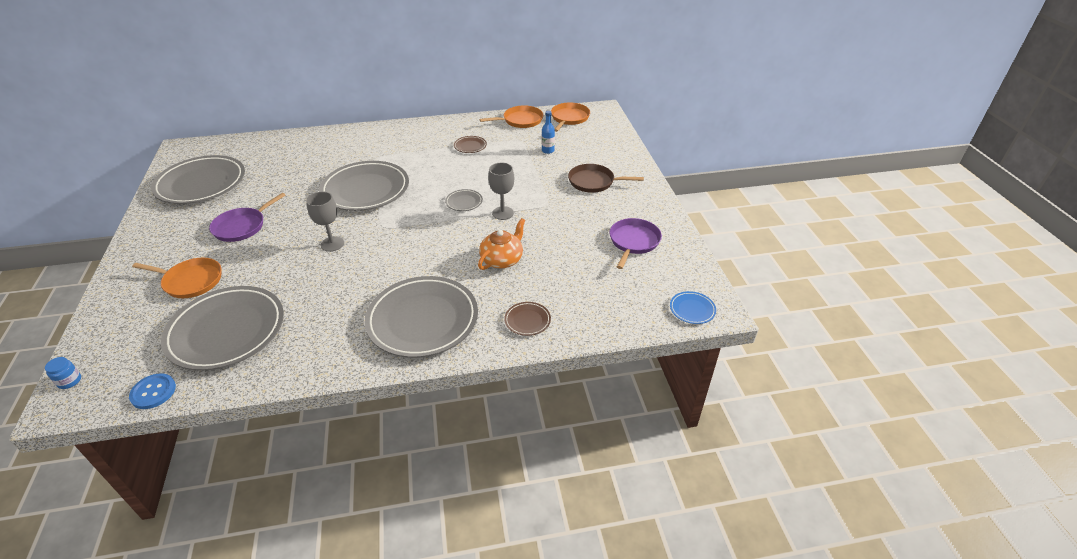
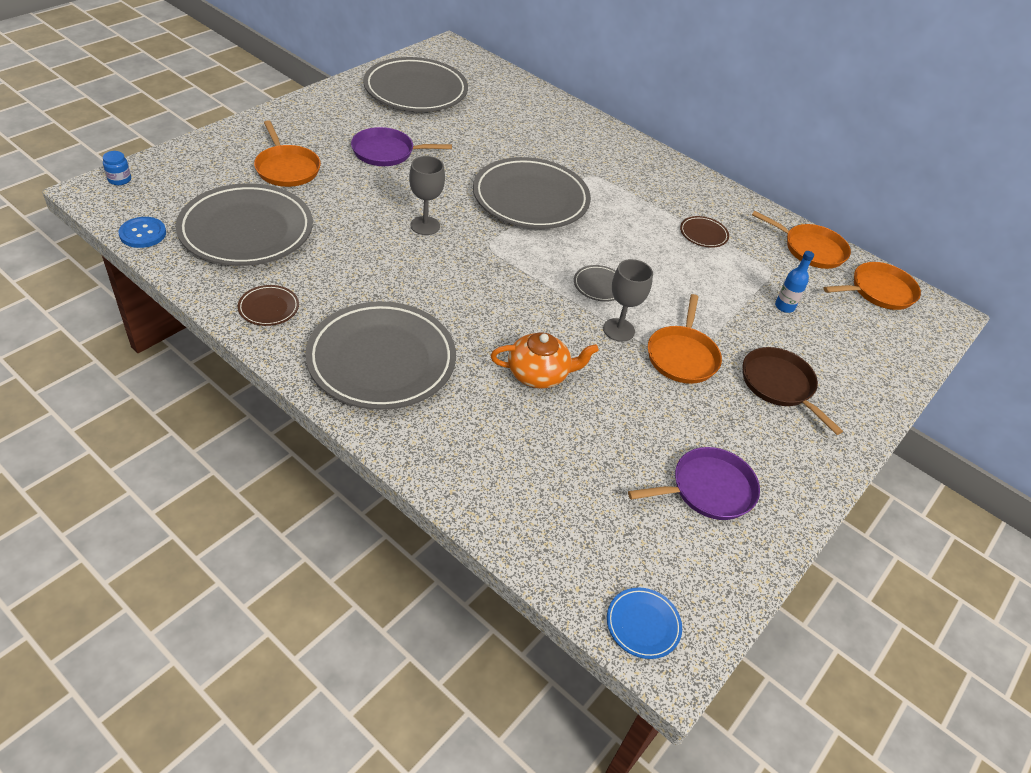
camera: 45 degrees right, 5 degrees up
(527, 320) = (462, 453): brown plate -> brown plate (269, 308)
(543, 201) = (682, 356): none -> orange pan

